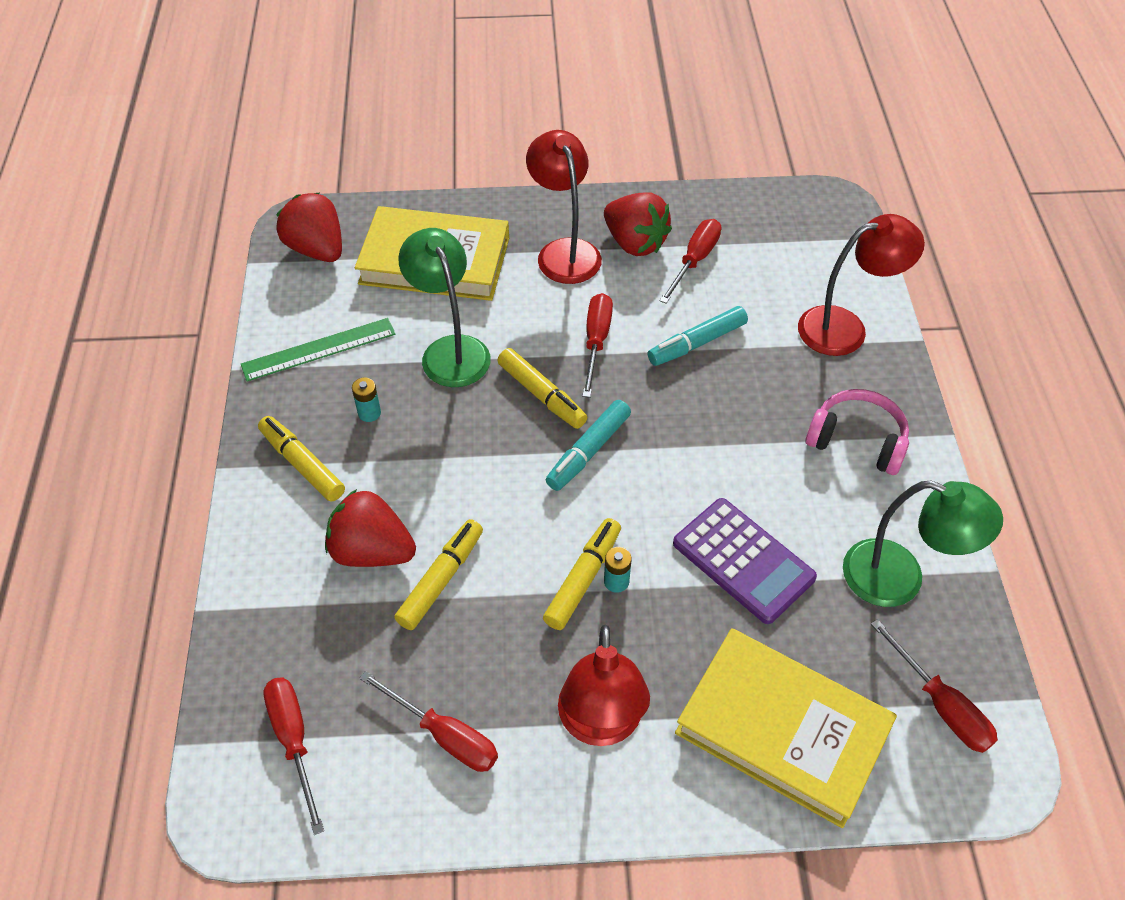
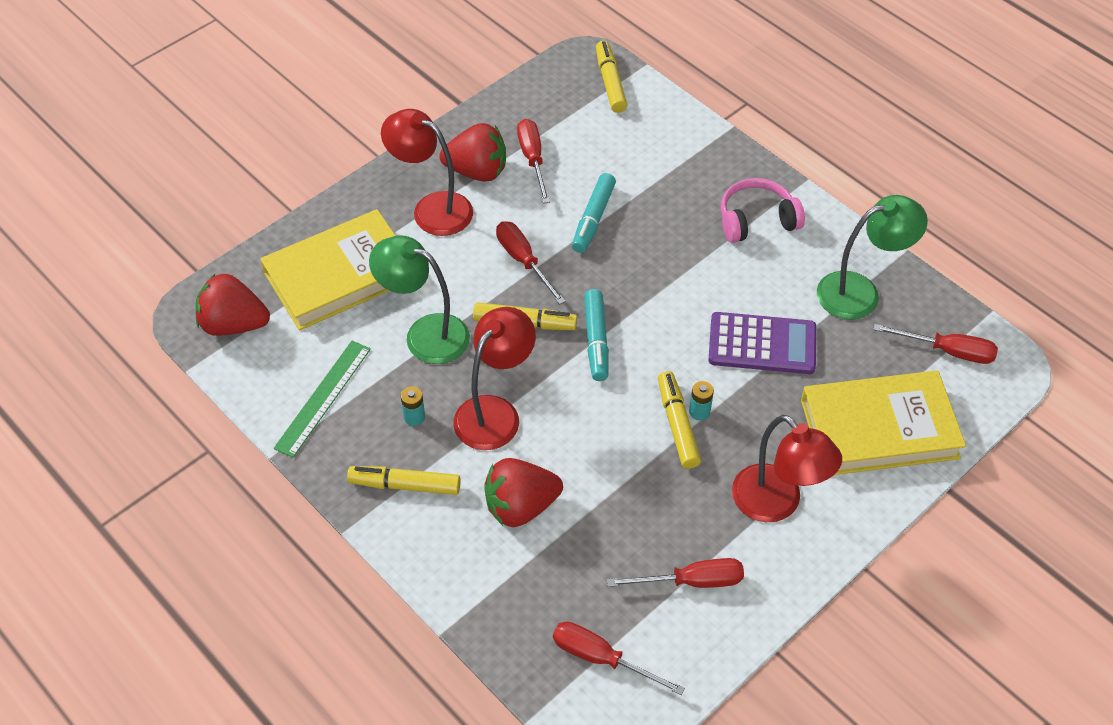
camera: 40 degrees left, 0 degrees up
(441, 579) = (587, 491): yellow marker -> yellow marker (610, 82)
(845, 327) = (679, 147): red lamp -> red lamp (495, 412)

